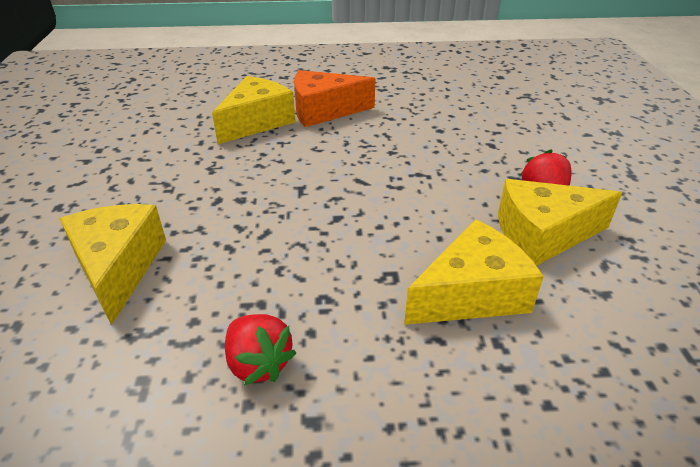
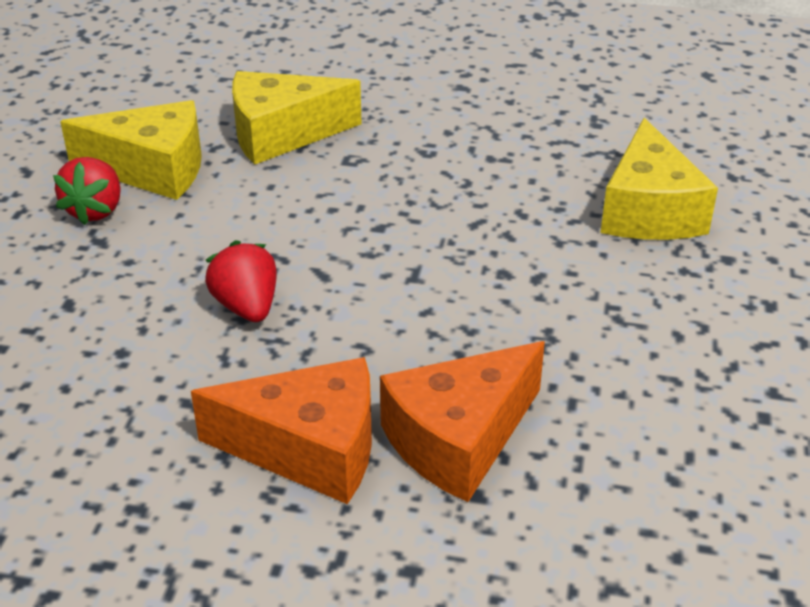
camera: 165 degrees left, 0 degrees up
(256, 122) = (459, 439): yellow cheese -> orange cheese
(258, 363) = (498, 119): red strawberry -> red strawberry (247, 307)

